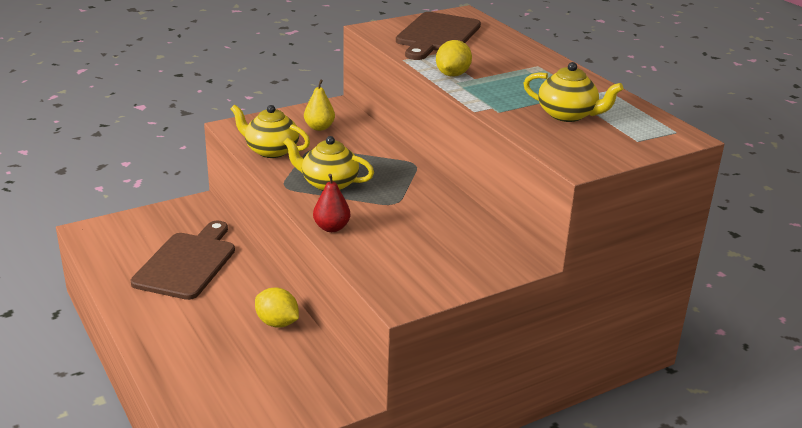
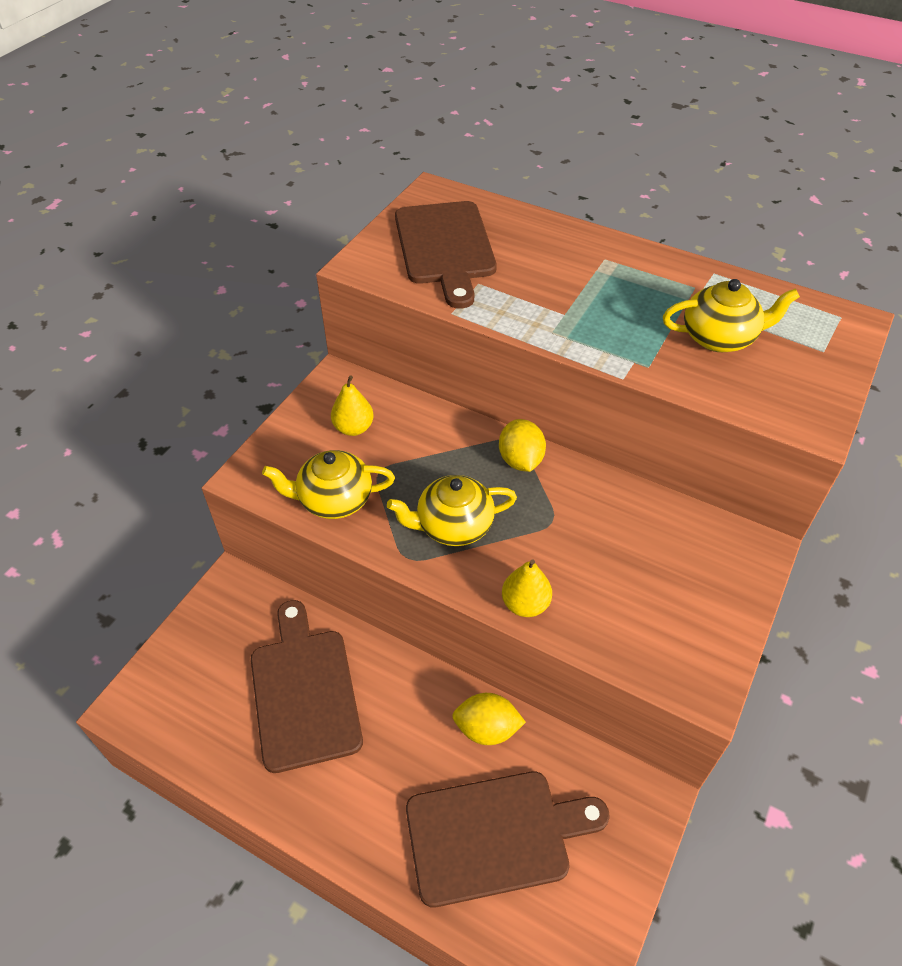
camera: 30 degrees left, 20 degrees up
(228, 368) = (495, 835): none -> brown cutting board
(331, 228) = (525, 604): red pear -> yellow pear
(452, 74) = (534, 318): yellow lemon -> yellow lemon (520, 460)

